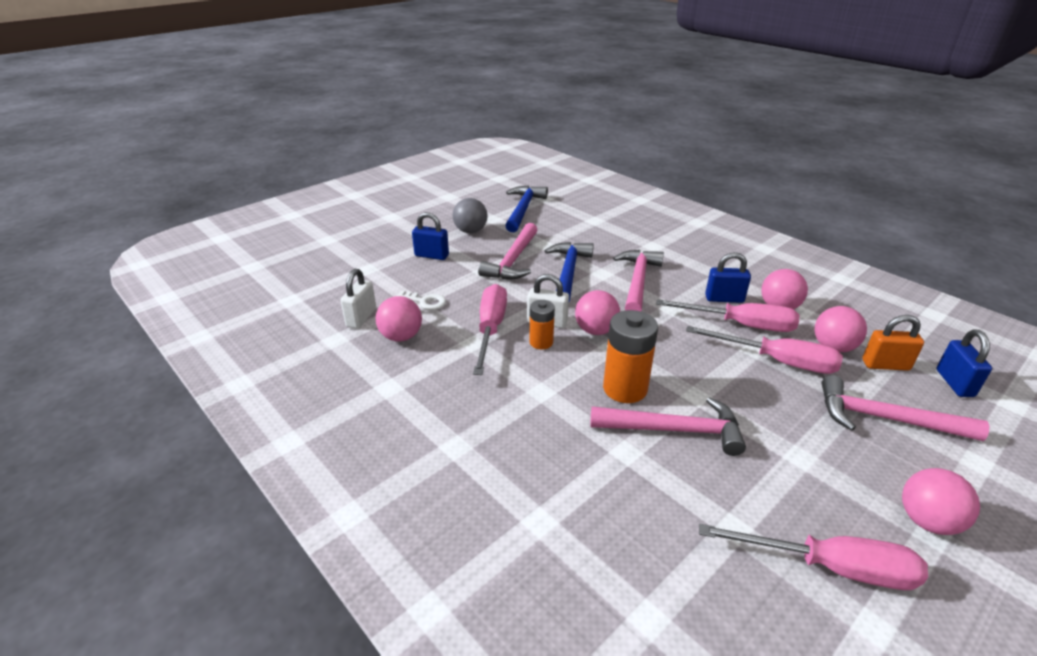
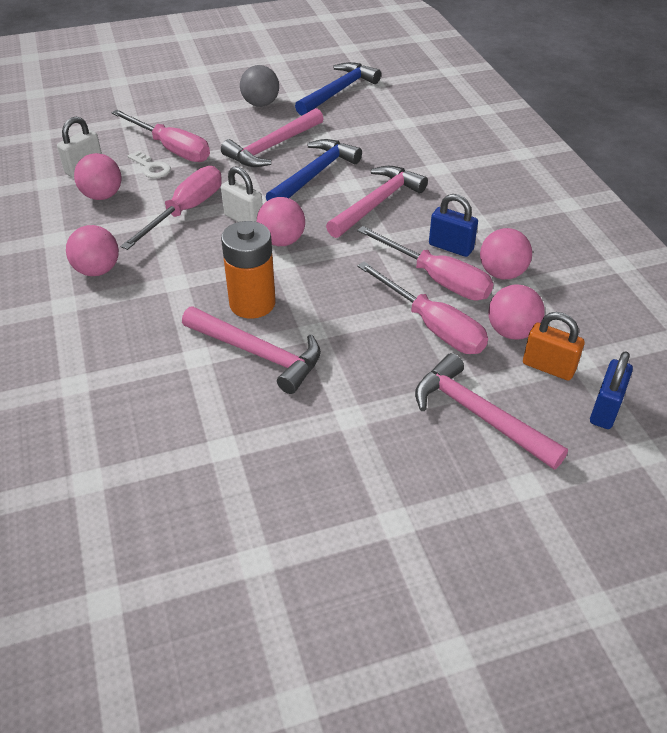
camera: 25 degrees right, 10 degrees up
(431, 255) = (199, 122): blue padlock -> none
(541, 342) = (219, 237): orange battery -> none
(830, 567) = (270, 507): pink screwdriver -> pink screwdriver (171, 149)
(927, 521) = (404, 510): pink ball -> pink ball (97, 270)

